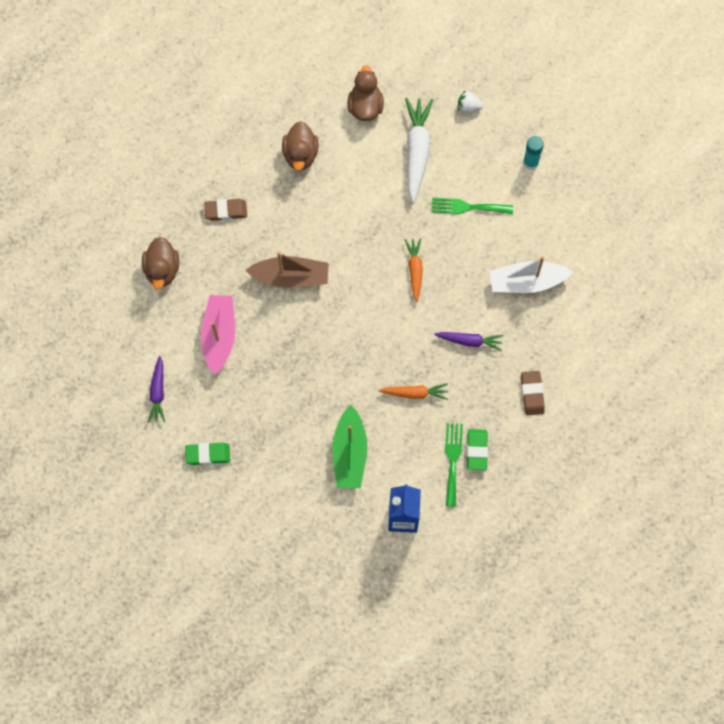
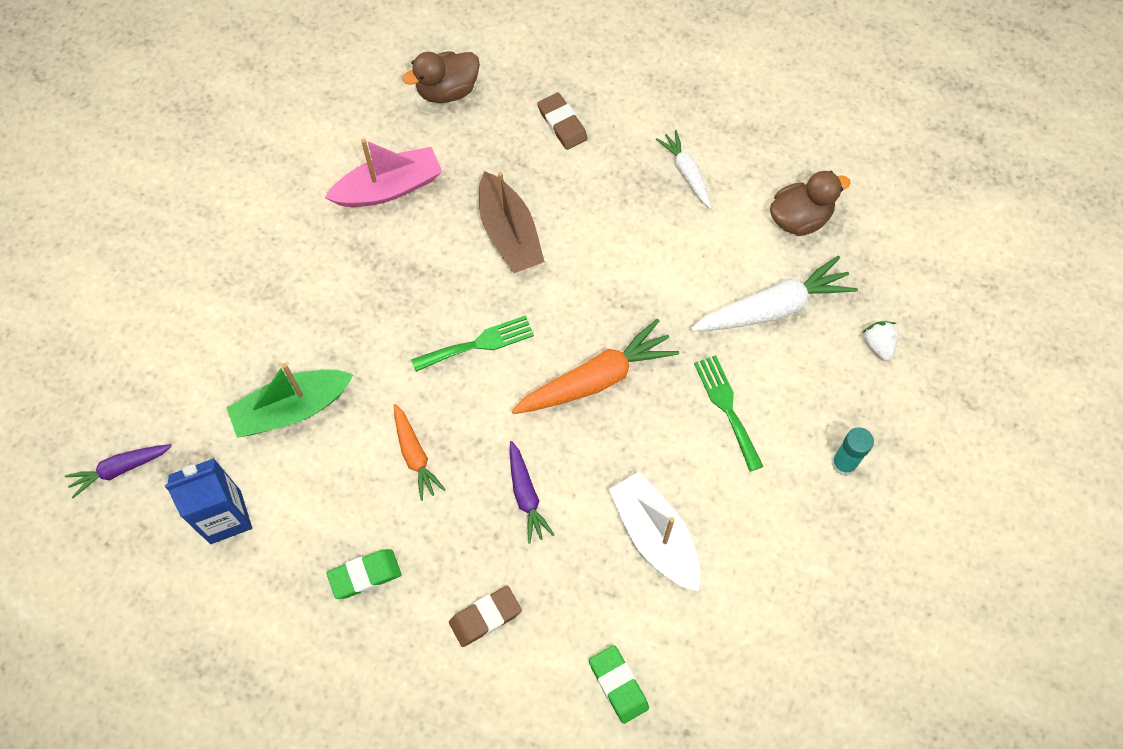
camera: 65 degrees right, 5 degrees down
(158, 392) = (283, 154): purple carrot -> purple carrot (120, 469)
(208, 454) = (223, 243): green eraser -> green eraser (618, 685)
(300, 155) = (686, 173): brown duck -> white carrot
(415, 270) = (596, 379): orange carrot -> orange carrot, size x1.71
(452, 460) = (337, 548): green fork -> green fork (478, 344)

